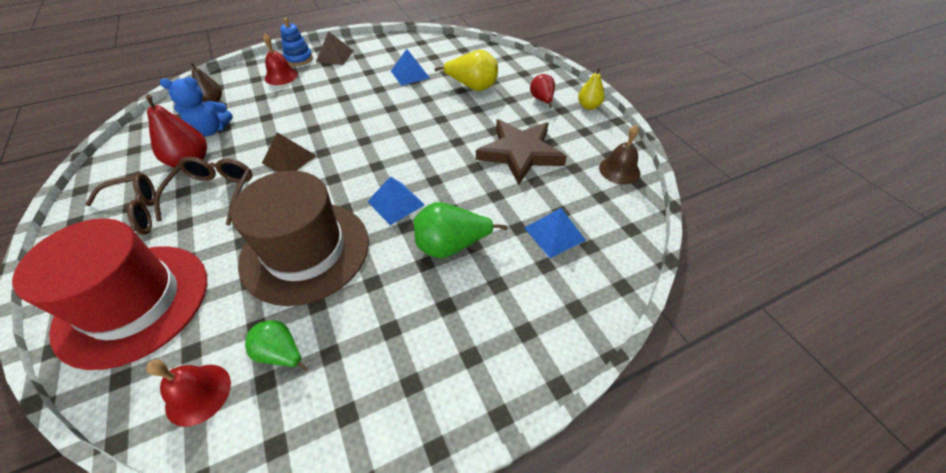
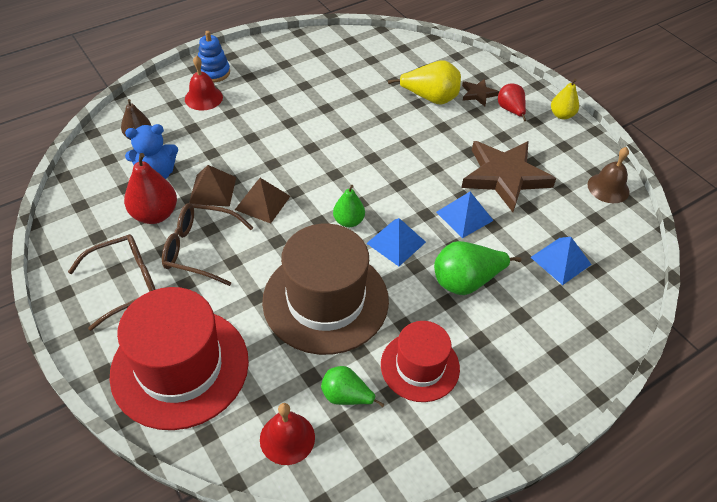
camera: 10 degrees left, 0 degrees up
(214, 194) = (200, 249): brown glasses -> brown glasses turned 75 degrees counterclockwise
(335, 56) = (255, 66): brown pyramid -> brown pyramid (212, 190)
(359, 180) = (348, 221): none -> green pear
(372, 328) = (420, 366): none -> red hat
(410, 74) = (354, 86): blue pyramid -> blue pyramid (464, 216)
(516, 86) = (478, 94): none -> brown star

